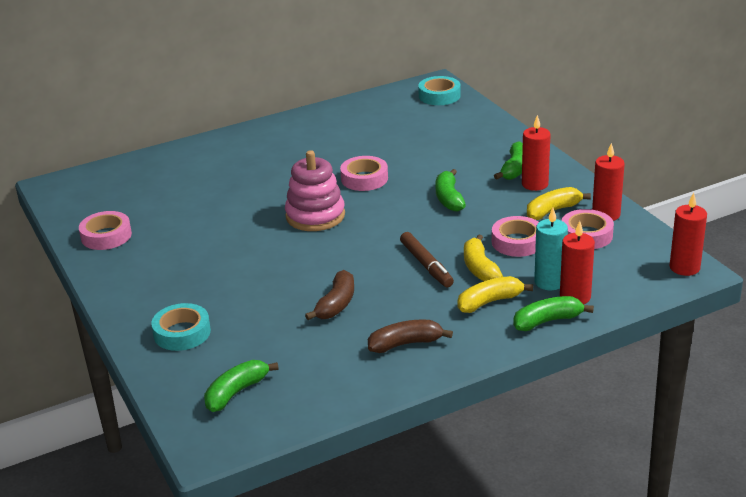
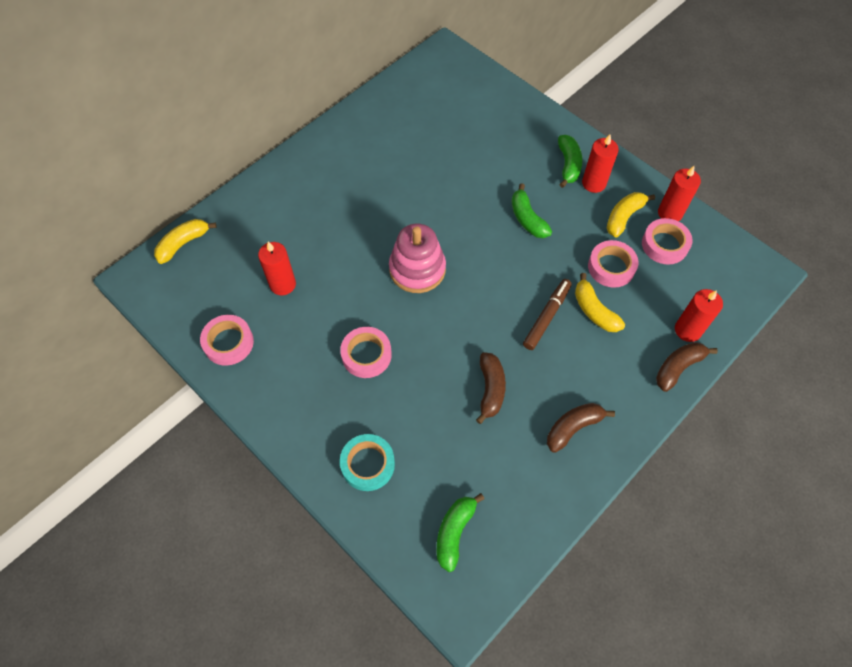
camera: 20 degrees left, 30 degrees up
(364, 179) = (439, 206): pink tape -> pink tape (366, 355)
(426, 265) = (546, 317): brown marker -> brown marker turned 105 degrees counterclockwise
(439, 96) = (456, 69): turquoise tape -> none
(489, 302) = (620, 354): yellow banana -> yellow banana (183, 243)
(547, 321) = (678, 367): green banana -> brown banana
(549, 282) = (659, 315): turquoise candle -> none
(684, 267) = (759, 270): red candle -> red candle (283, 284)

